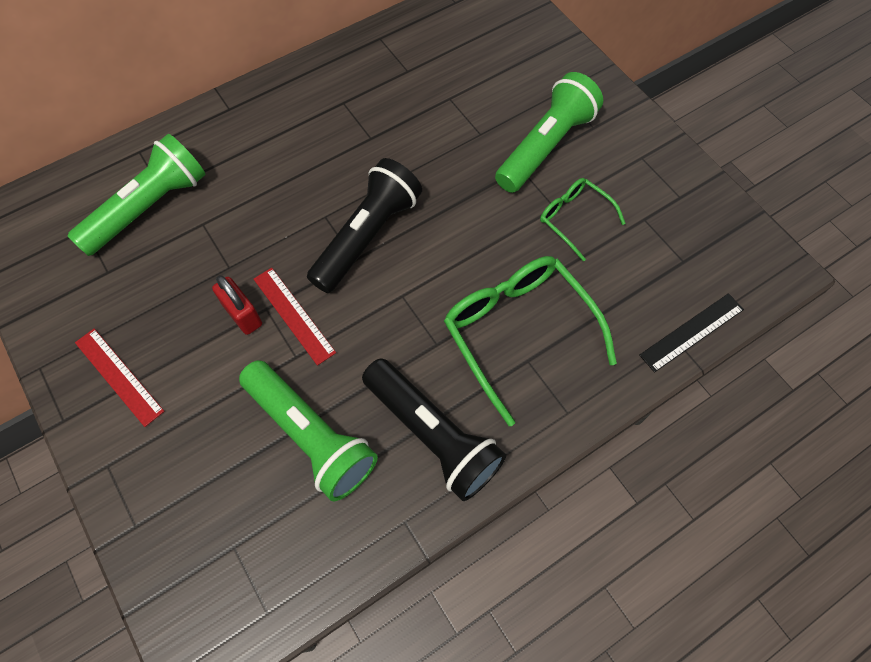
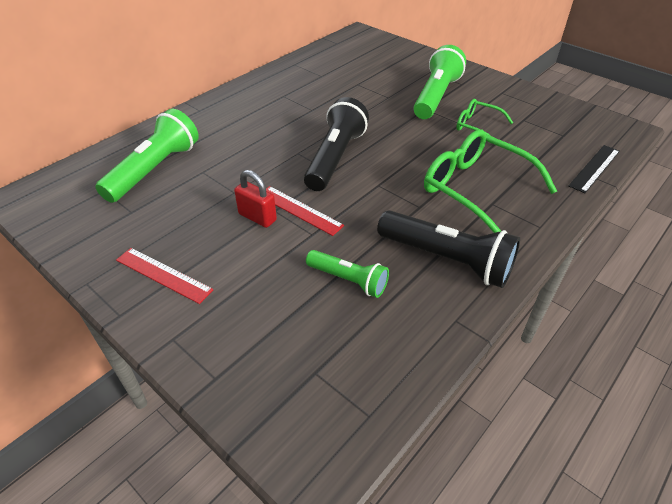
camera: 15 degrees left, 20 degrees down
(311, 435) = (348, 280): green flashlight -> green flashlight, size x0.59

